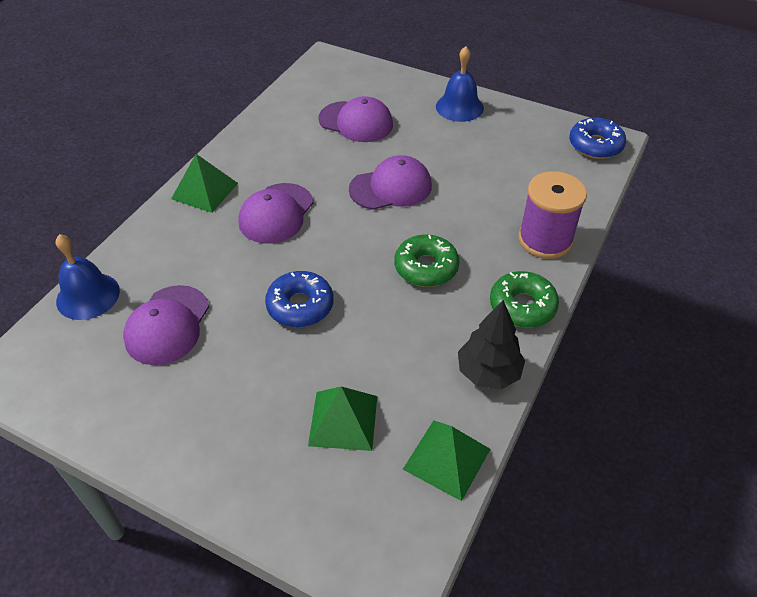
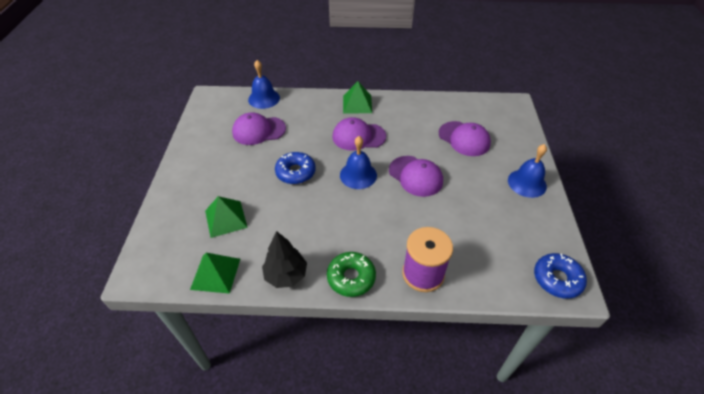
camera: 65 degrees right, 0 degrees up
(352, 240) = (358, 175): none -> blue bell
(356, 122) = (464, 139): purple cap -> purple cap turned 45 degrees counterclockwise
(426, 267) = (356, 216): green donut -> none

